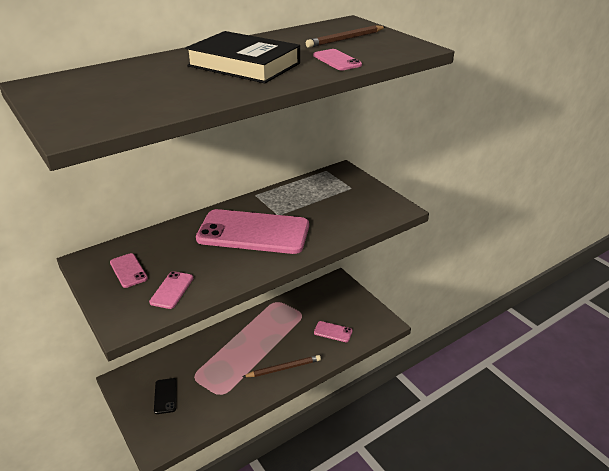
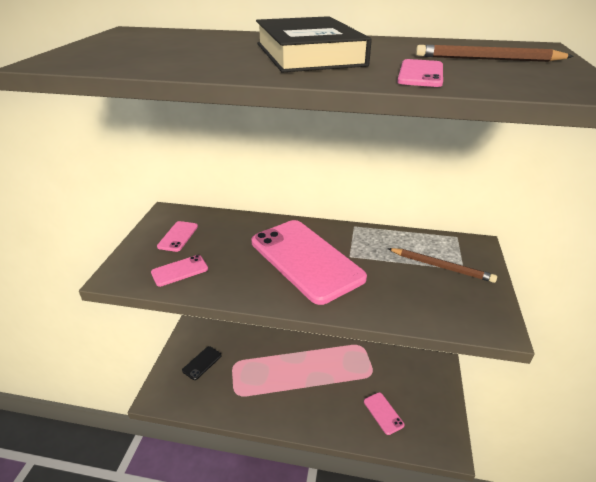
camera: 45 degrees right, 0 degrees up
(284, 368) = (304, 412): brown pencil -> brown pencil (441, 267)

